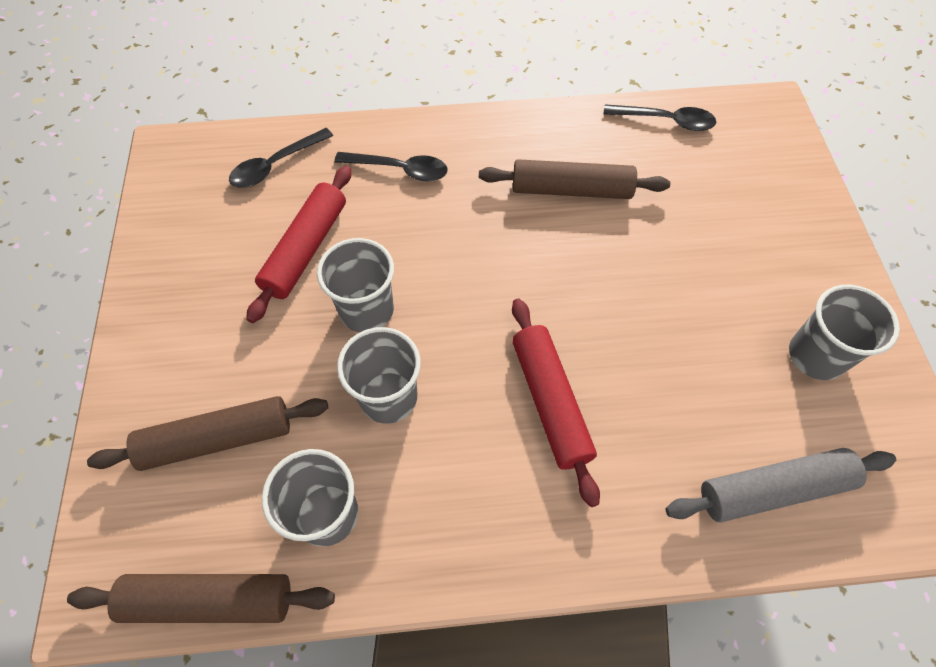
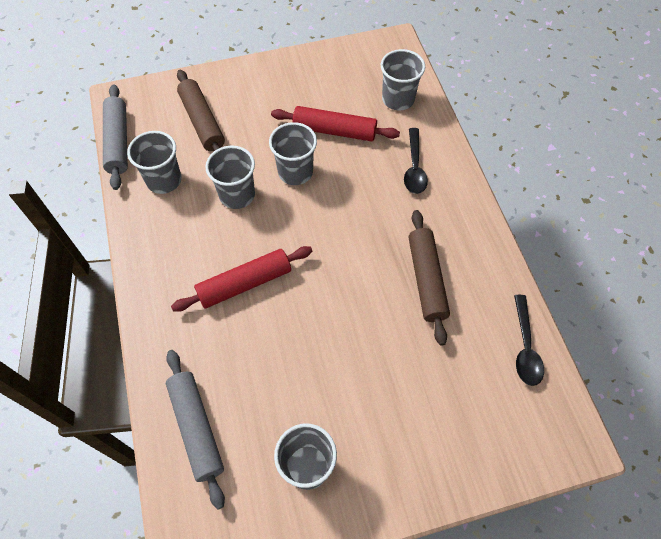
camera: 80 degrees right, 0 degrees up
(210, 599) = (118, 142): brown rolling pin -> grey rolling pin
(276, 165) = (398, 99): black spoon -> grey cup

